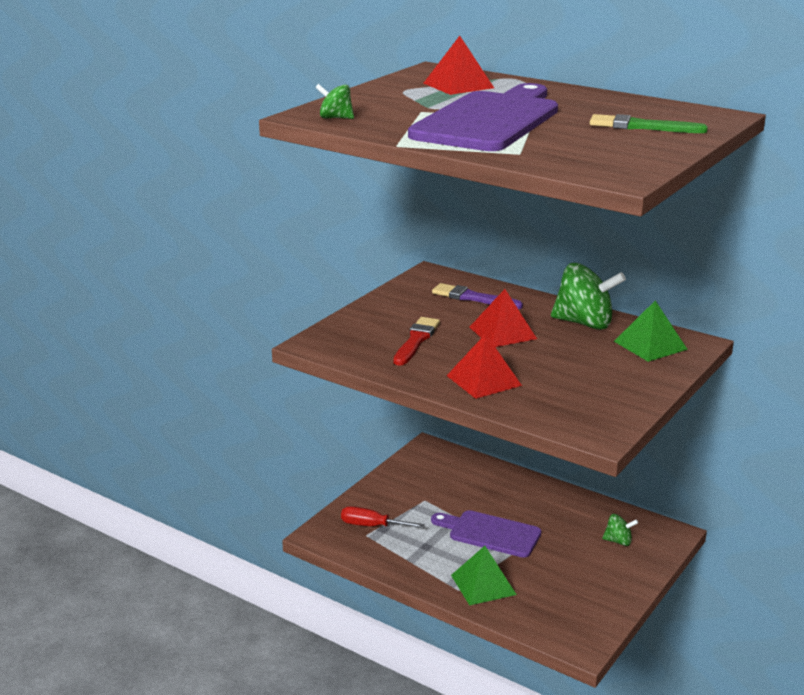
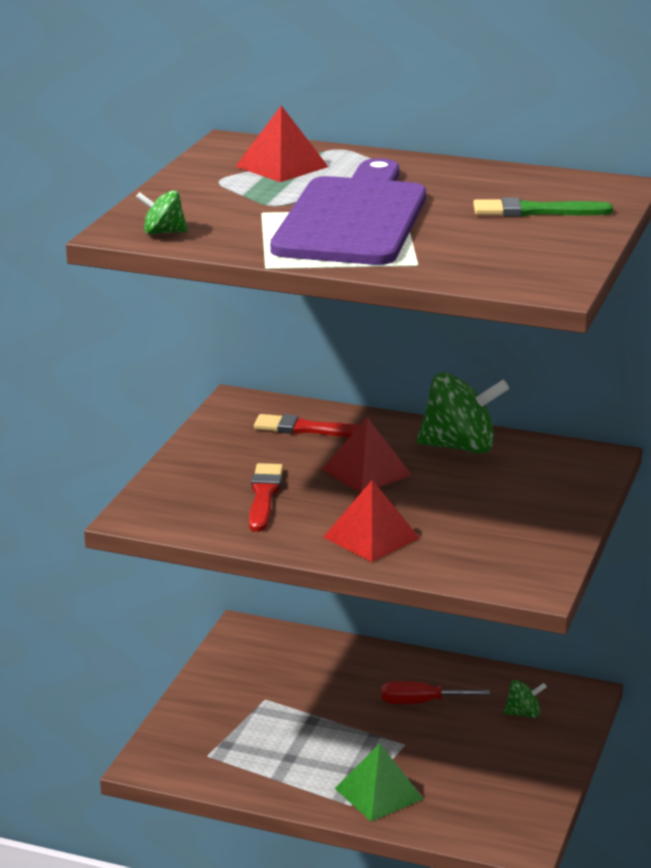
camera: 15 degrees left, 0 degrees up
(372, 526) = (210, 742): red screwdriver -> red screwdriver (420, 702)
(473, 298) = (308, 429): purple brush -> red brush
(490, 533) = (364, 728): purple cutting board -> none
(650, 345) = (549, 466): green pyramid -> none

